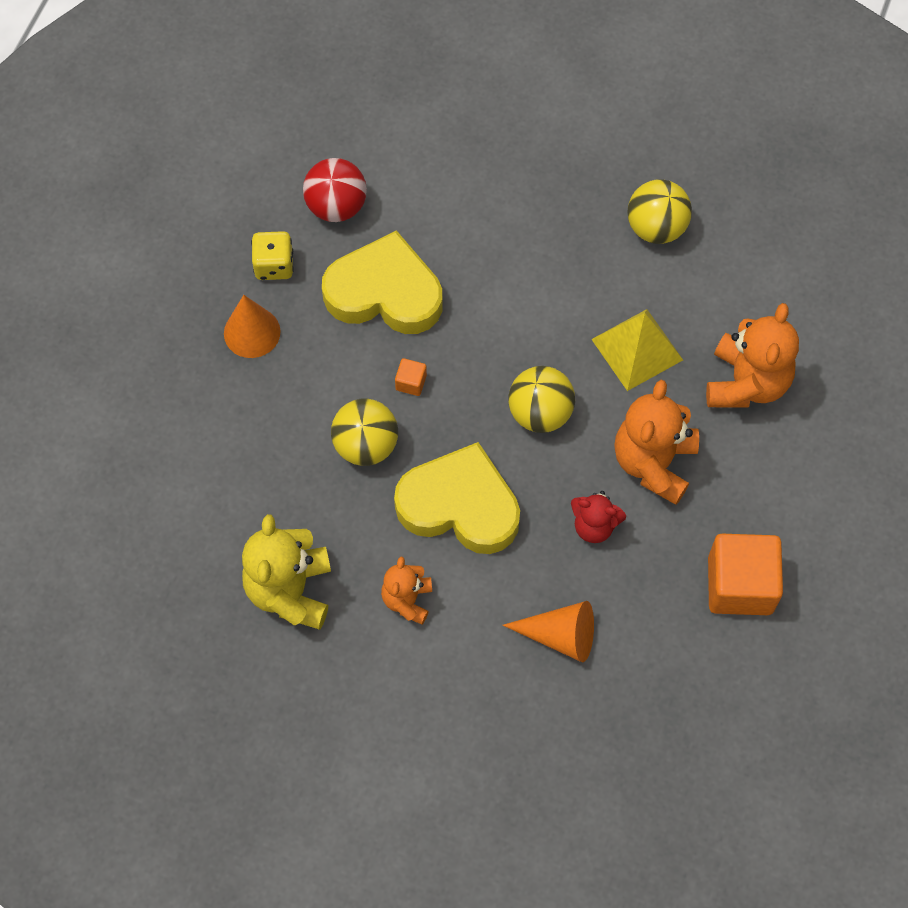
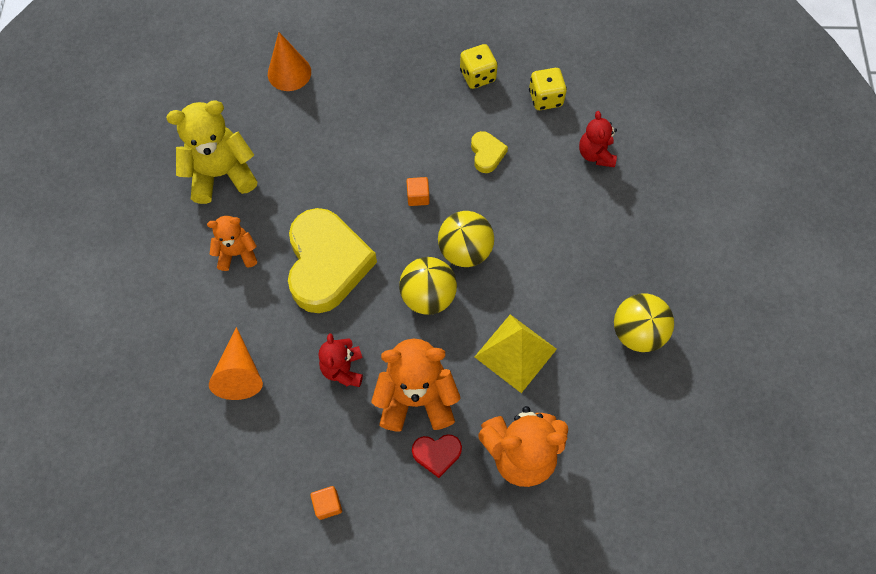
camera: 70 degrees right, 0 degrees up
(252, 332) = (417, 81): orange cone -> orange cone (289, 73)
(336, 206) = (545, 98): red ball -> yellow dice
(366, 445) = (354, 184): yellow ball -> yellow ball (465, 251)
(384, 292) = (487, 154): yellow heart -> yellow heart, size x0.44
(431, 184) = (596, 154): none -> red teddy bear
(721, 462) = (437, 454): none -> red heart
(740, 585) = (327, 504): orange cube -> orange cube, size x0.42

